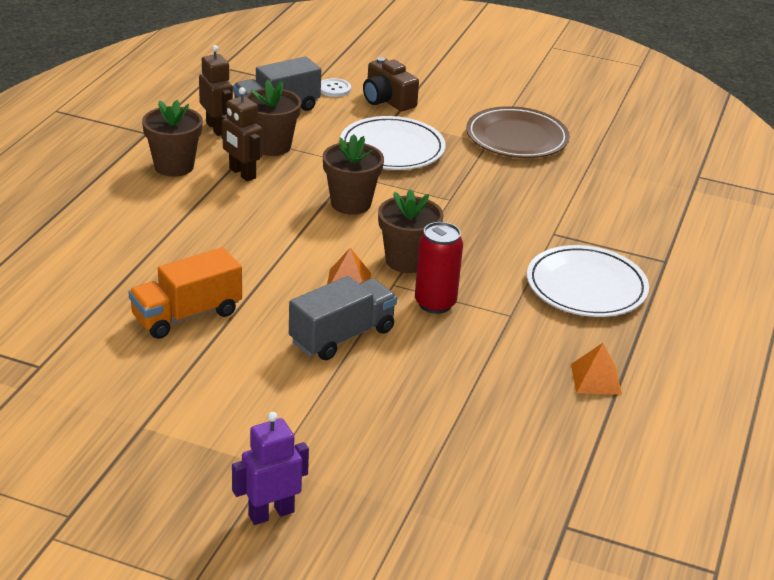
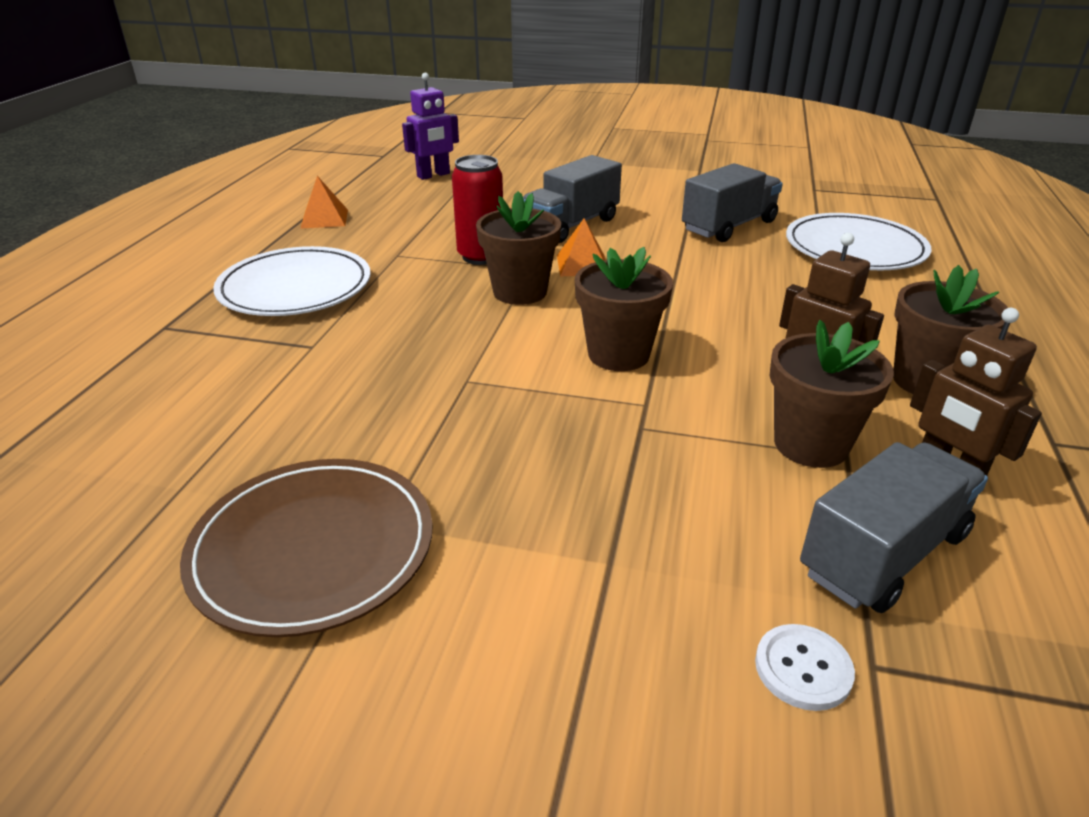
camera: 175 degrees right, 0 degrees up
(186, 315) = (729, 226): orange truck -> grey truck
(271, 513) = (582, 147): purple robot -> purple robot (433, 175)
(387, 100) = (643, 642): brown camera -> none
(392, 148) = (586, 473): white plate -> white plate (854, 248)

